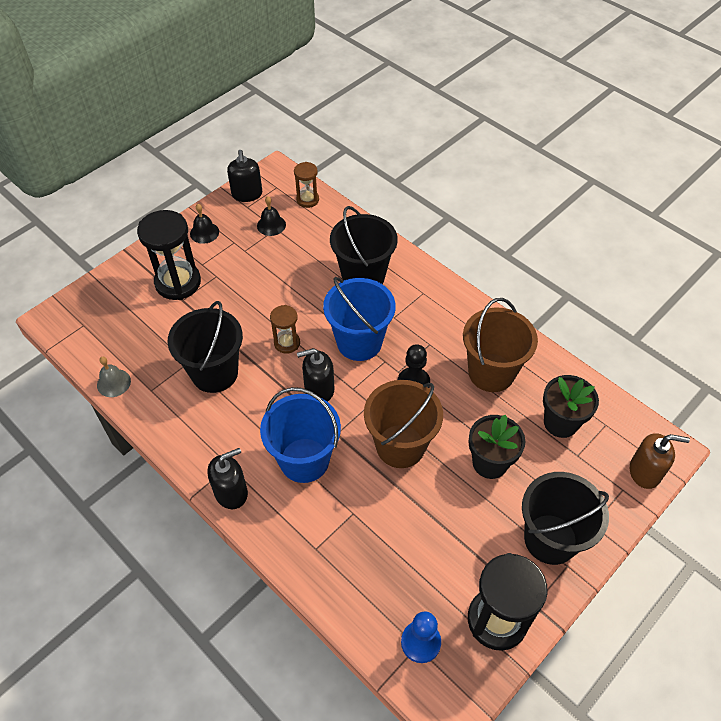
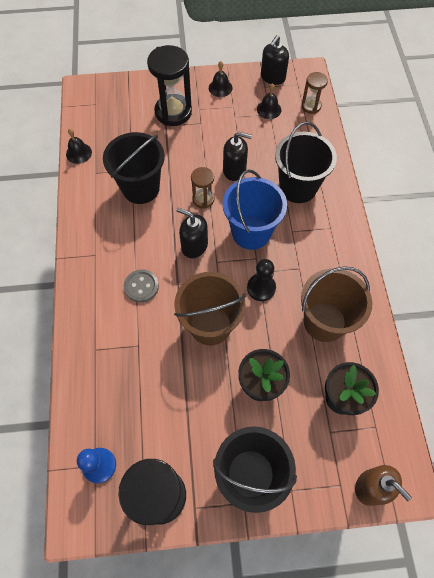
camera: 40 degrees right, 10 degrees up
(113, 383) = (79, 153): grey bell -> black bell
(231, 492) = (80, 273): black soap dispenser -> black soap dispenser (234, 170)
(304, 460) = (141, 286): blue bucket -> grey button

